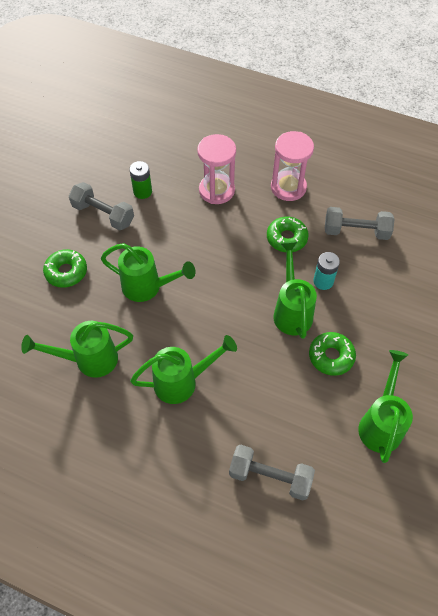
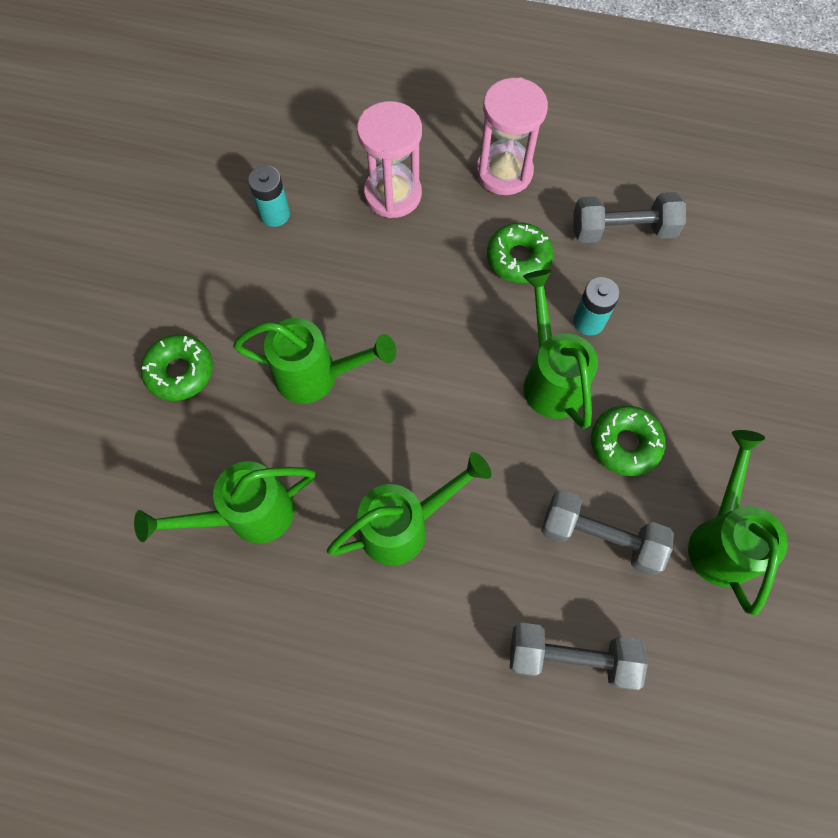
camera: 10 degrees left, 10 degrees up
(103, 214) = (219, 263): grey dumbbell -> grey dumbbell (600, 537)
(142, 191) = (275, 214): green battery -> turquoise battery

